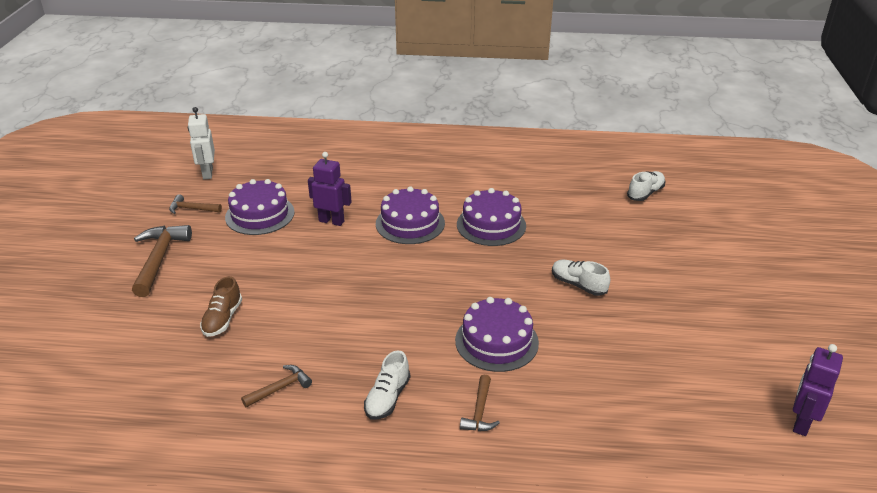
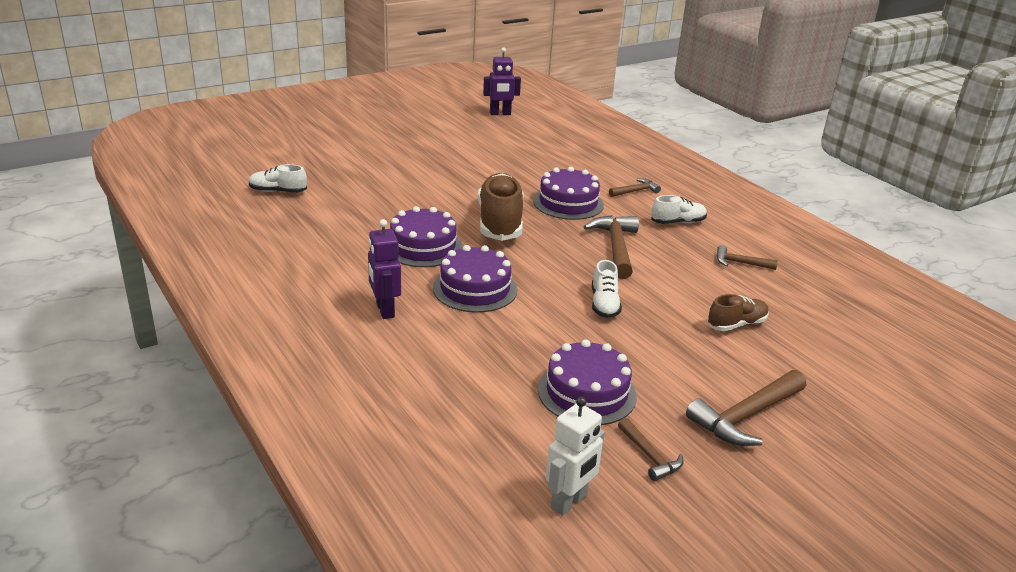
camera: 130 degrees left, 5 degrees down
(331, 221) = (532, 336): purple robot -> purple robot (384, 310)
(390, 324) = (616, 247): none -> brown hammer
(495, 279) = (500, 222): none -> brown shoe
(578, 285) = (460, 190): white shoe -> white shoe (604, 304)

